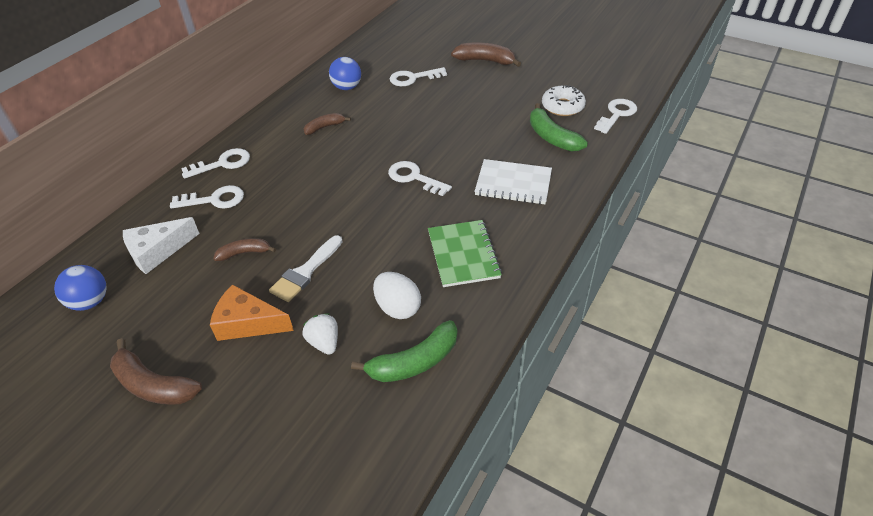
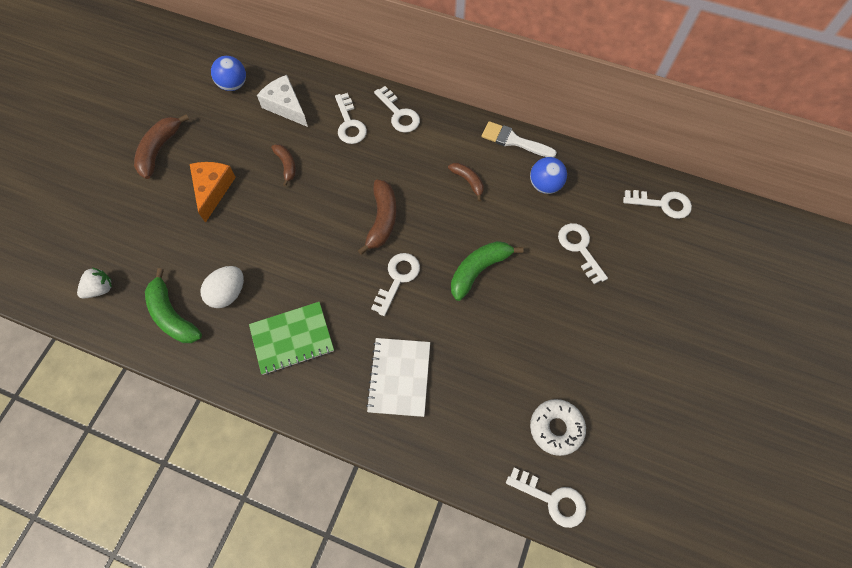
camera: 80 degrees right, 20 degrees up
(305, 272) = (266, 215): white brush -> white brush (513, 141)
(324, 342) = (193, 246): white strawberry -> white strawberry (100, 289)
(386, 38) = (662, 204): none -> white key
(485, 61) = (640, 325): brown banana -> brown banana (382, 220)
(552, 137) = (489, 416): green banana -> green banana (479, 270)

